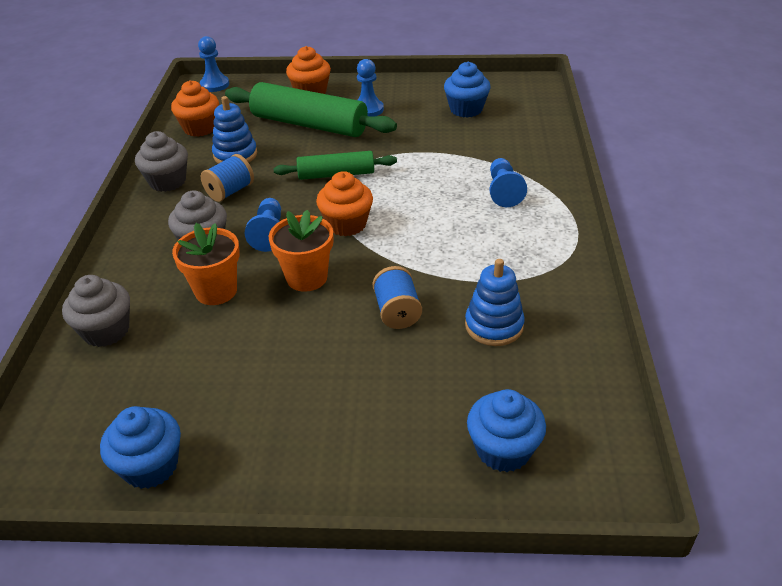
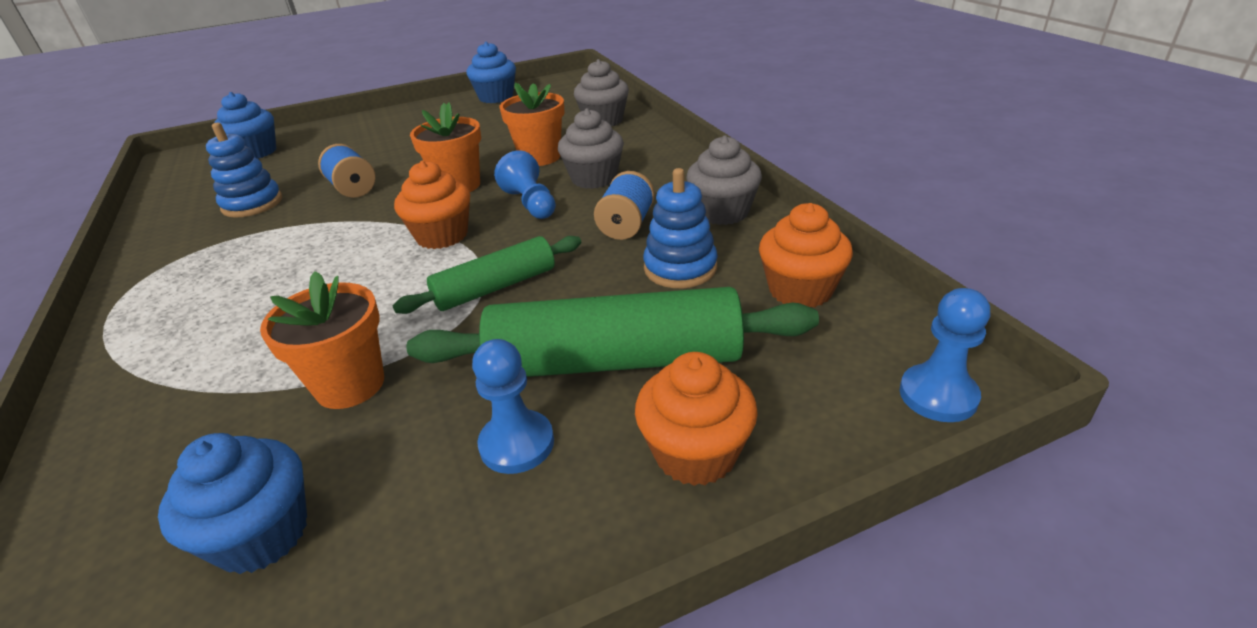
camera: 155 degrees right, 5 degrees down
(428, 147) = (350, 385): none -> orange flower pot
(503, 191) = (208, 340): blue pawn -> none

